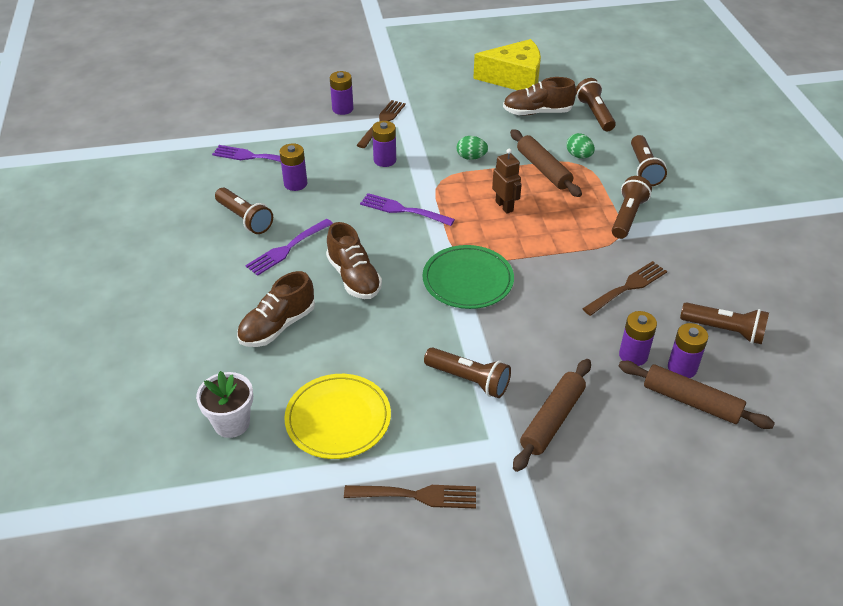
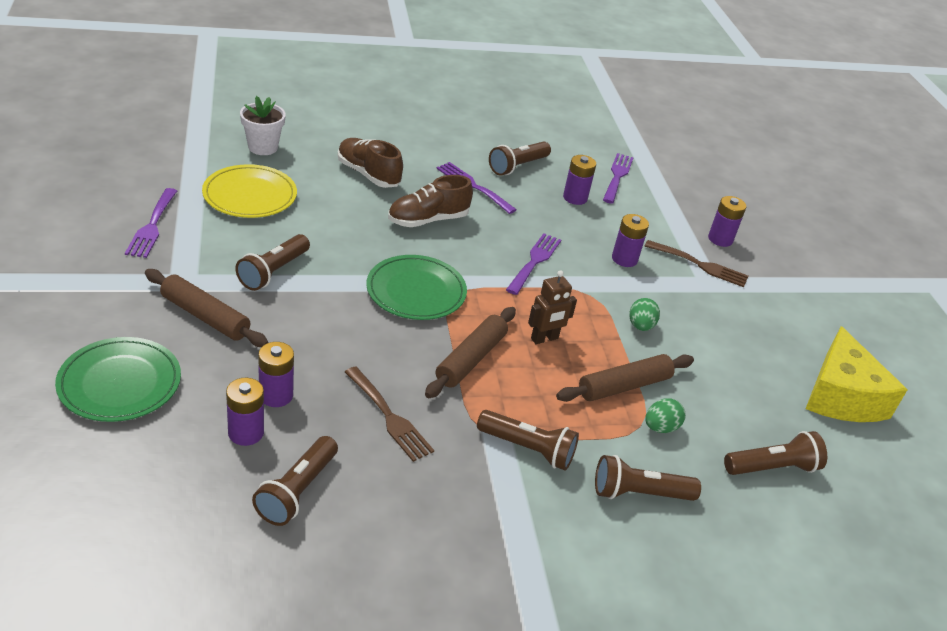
camera: 85 degrees right, 5 degrees down
(417, 495) = (152, 226): brown fork -> purple fork
(537, 112) = (759, 405): brown shoe -> none
(664, 463) = (120, 383): none -> green plate
(691, 401) = (194, 427): brown rolling pin -> brown rolling pin (471, 359)

